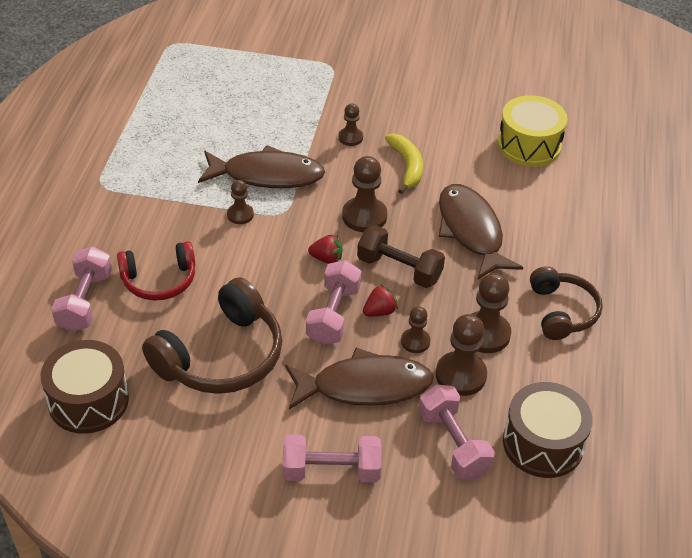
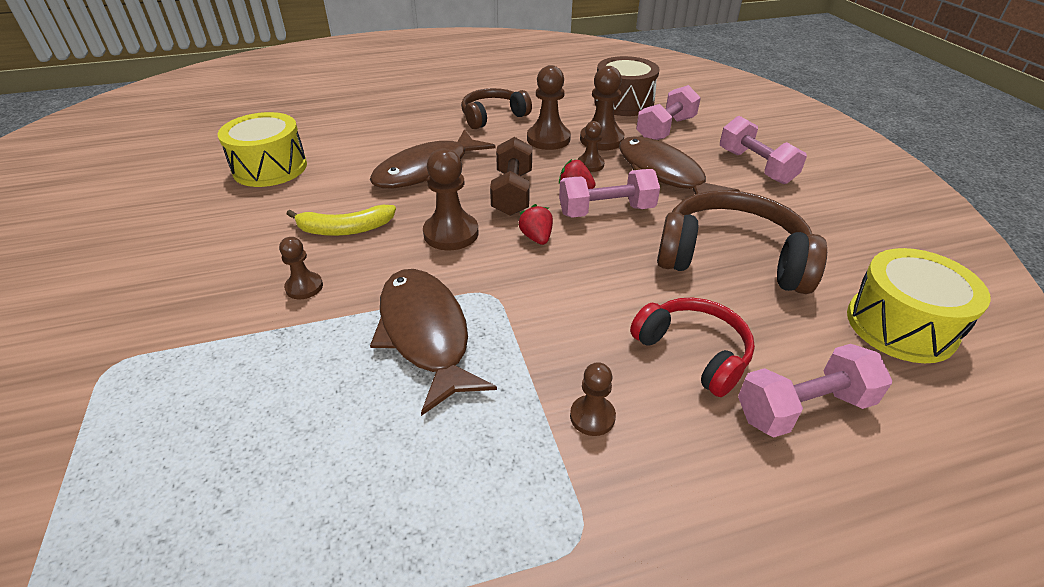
camera: 115 degrees left, 5 degrees down
(88, 401) = (900, 325): brown drum -> yellow drum
(240, 215) = (520, 328): brown pawn -> brown pawn (592, 416)
(407, 166) = (344, 229): yellow banana -> yellow banana turned 150 degrees counterclockwise

